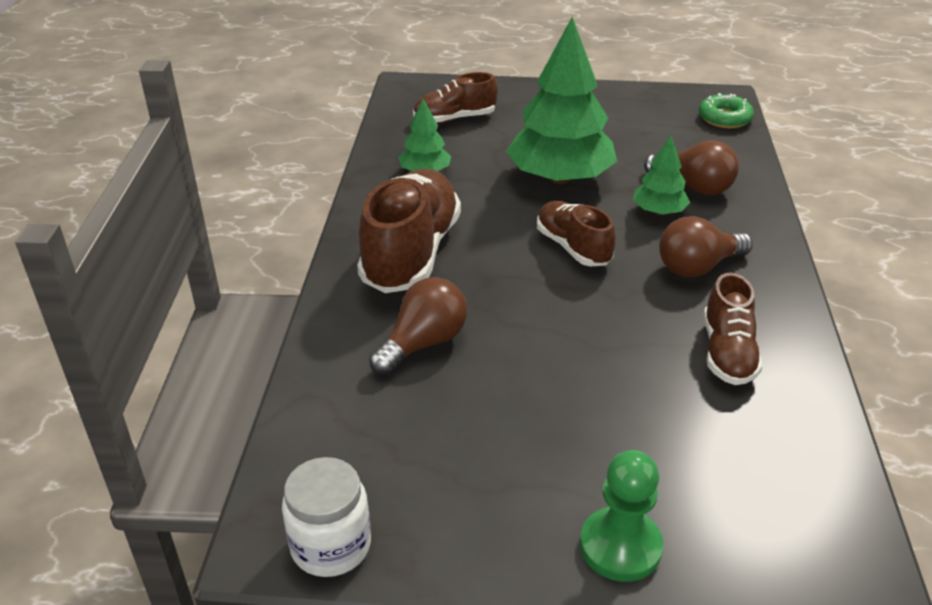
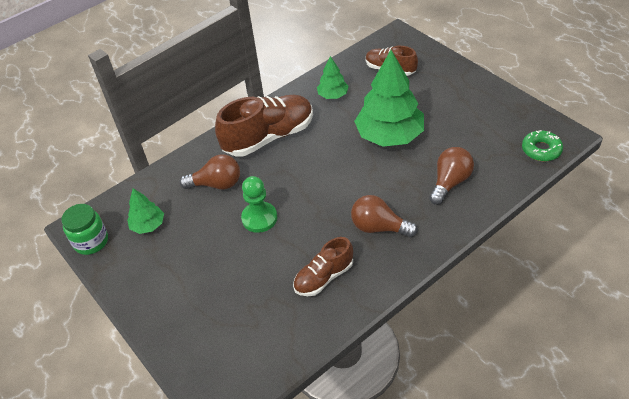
camera: 50 degrees right, 10 degrees up
(331, 545) = (91, 241): white jar -> green jar
(573, 247) = (338, 178): brown shoe -> none
(620, 546) = (167, 317): green pawn -> green pawn (259, 218)
(658, 211) = (408, 185): green tree -> green tree (148, 225)
(693, 187) = (450, 182): brown light bulb -> brown light bulb turned 135 degrees counterclockwise

